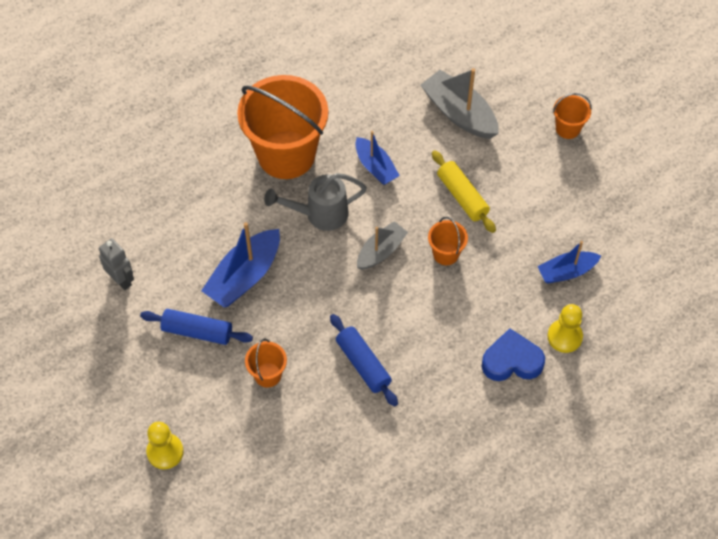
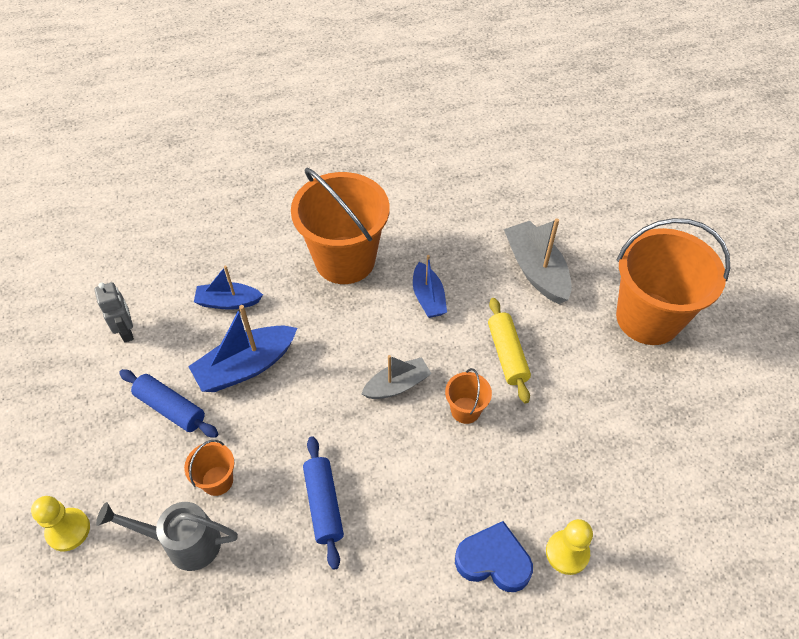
camera: 20 degrees right, 5 degrees down
(319, 214) = (351, 327): grey watering can -> grey watering can (183, 543)
(566, 272) = (595, 475): blue boat -> blue boat (228, 302)
(567, 128) = (648, 318): orange bucket -> orange bucket, size x2.31

